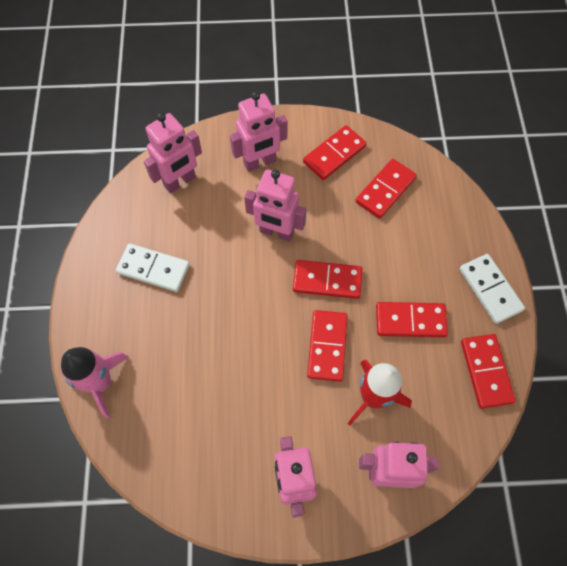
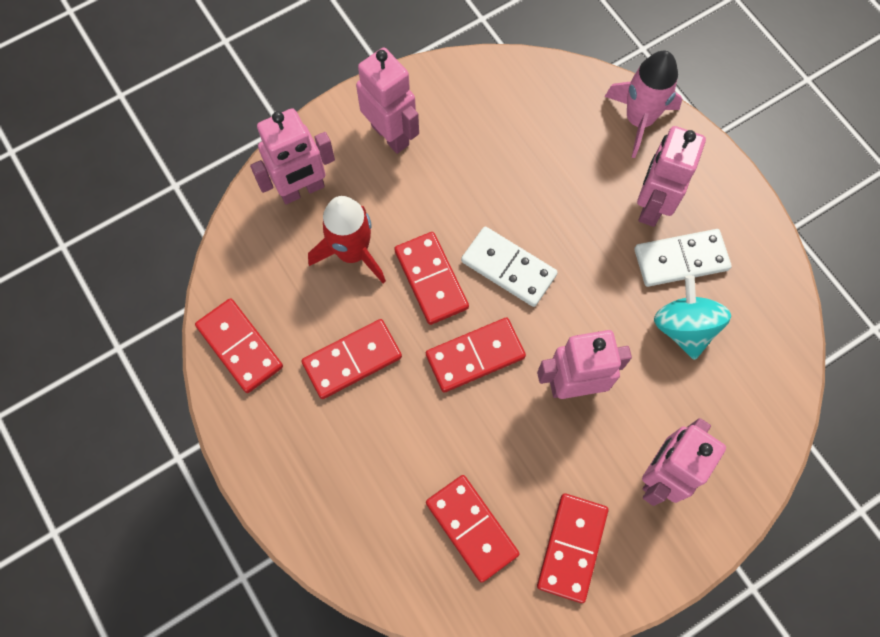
camera: 150 degrees right, 5 degrees up
(180, 181) = (739, 386): pink robot -> pink robot (651, 205)
(185, 228) = (684, 327): none -> turquoise spinning top
(385, 190) = (471, 528): red domino -> red domino turned 45 degrees counterclockwise
(490, 289) = (272, 454): white domino -> white domino (508, 268)

